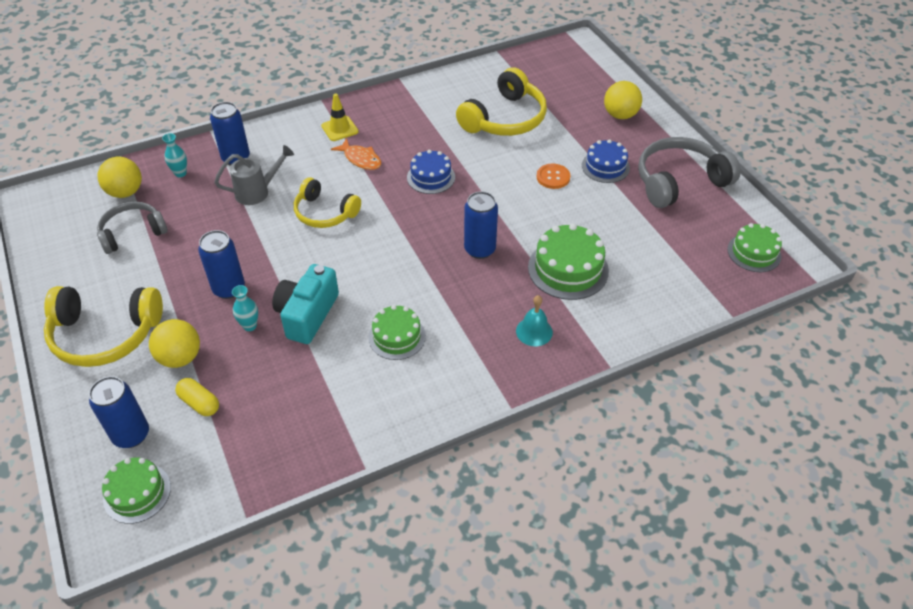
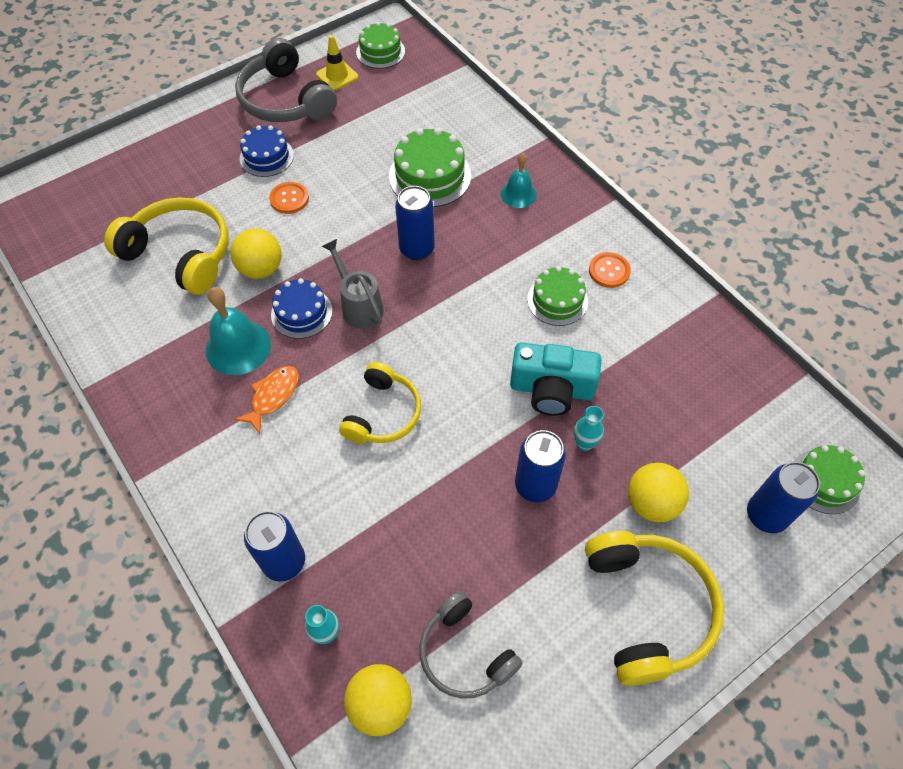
camera: 100 degrees left, 10 degrees up
(199, 403) = (702, 460): yellow capsule -> none
(257, 192) = (354, 508): grey watering can -> grey watering can (359, 306)
(339, 129) = (207, 438): yellow traffic cone -> yellow traffic cone (337, 76)
(409, 144) = (238, 347): none -> turquoise bell
(420, 384) = (609, 271): none -> orange button
(620, 115) = (172, 149): yellow ball -> yellow ball (261, 269)

